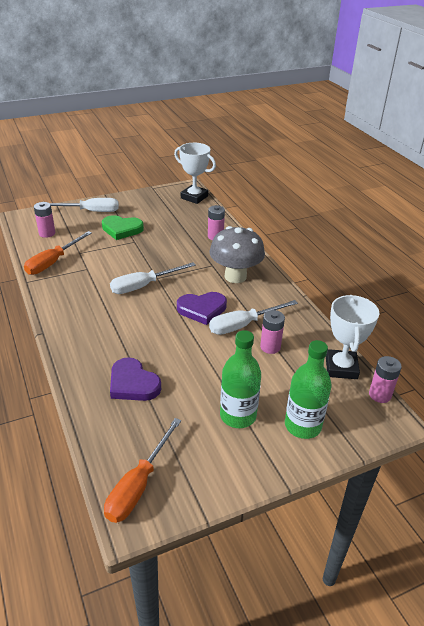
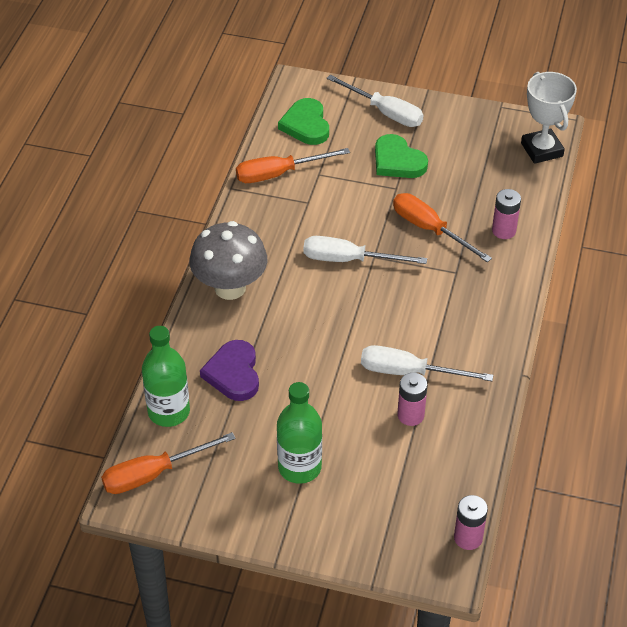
camera: 40 degrees right, 10 degrees up
(47, 233) = (306, 125): pink battery -> green heart
(175, 252) = (430, 229): none -> orange screwdriver
(202, 309) = (383, 327): purple heart -> none
(235, 276) = (467, 303): grey mushroom -> grey mushroom (230, 288)
(303, 425) = (351, 516): green bottle -> green bottle (169, 411)
(341, 367) = (461, 484): white trophy -> none

